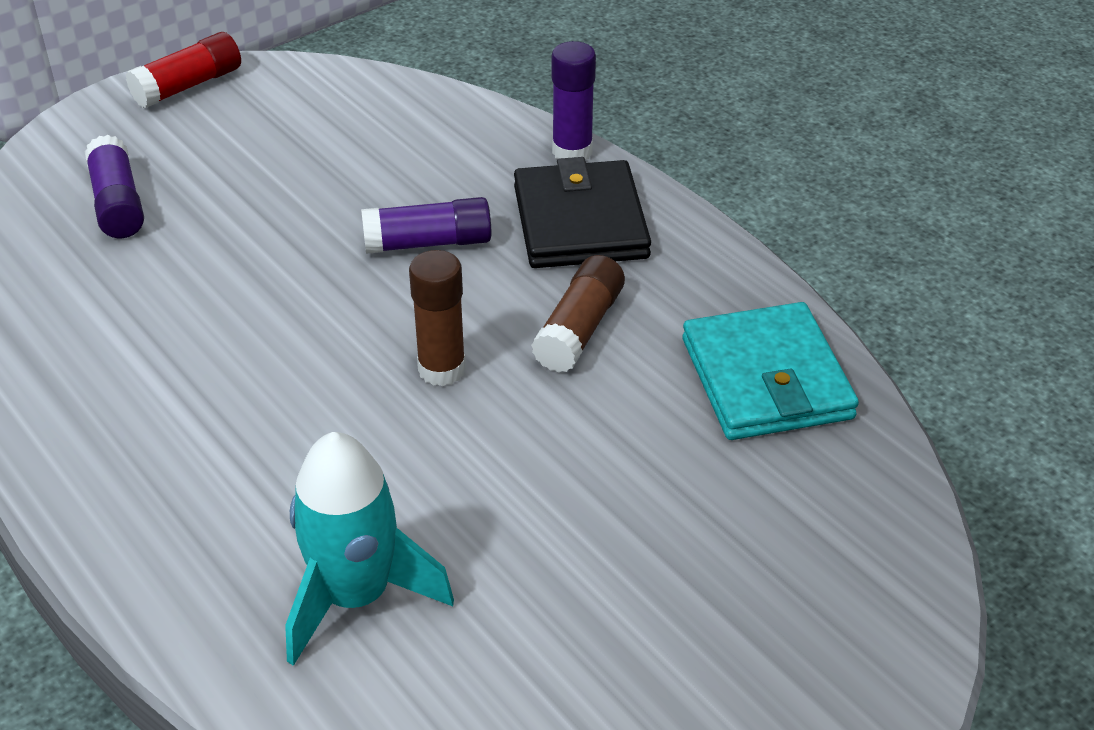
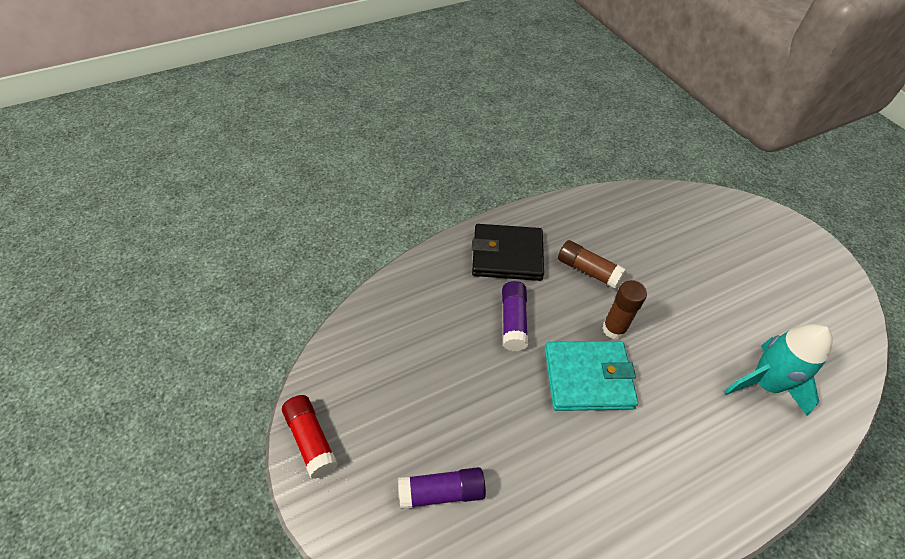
camera: 80 degrees left, 10 degrees up
(572, 151) = (447, 247): purple glue stick -> none
(766, 379) = (623, 215): turquoise wallet -> turquoise wallet (588, 377)

